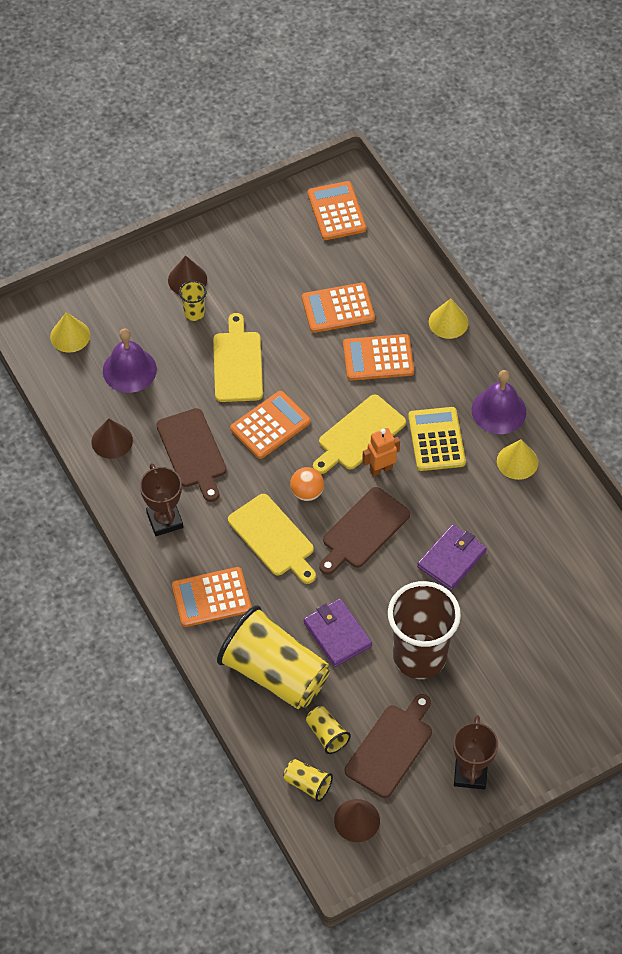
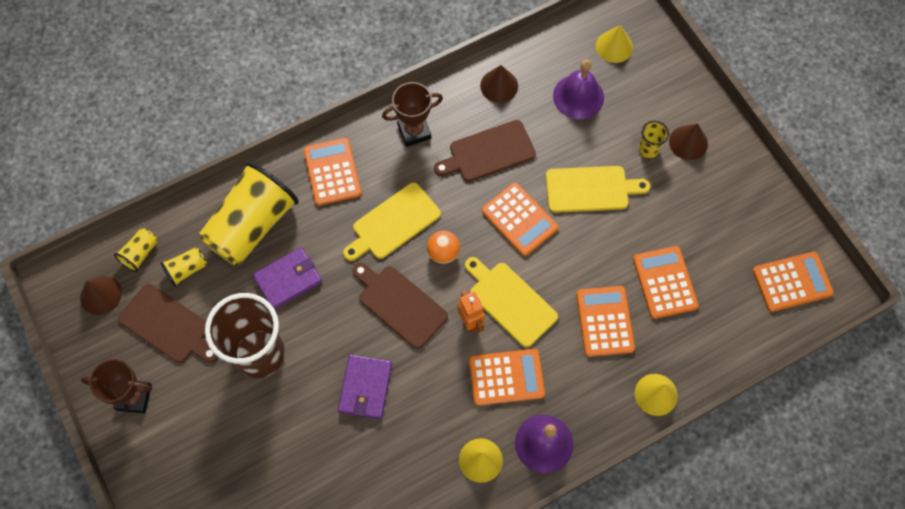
camera: 90 degrees right, 10 degrees up
(436, 439) = (506, 377): yellow calculator -> orange calculator
(451, 559) = (365, 388): purple wallet -> purple wallet turned 60 degrees clockwise

